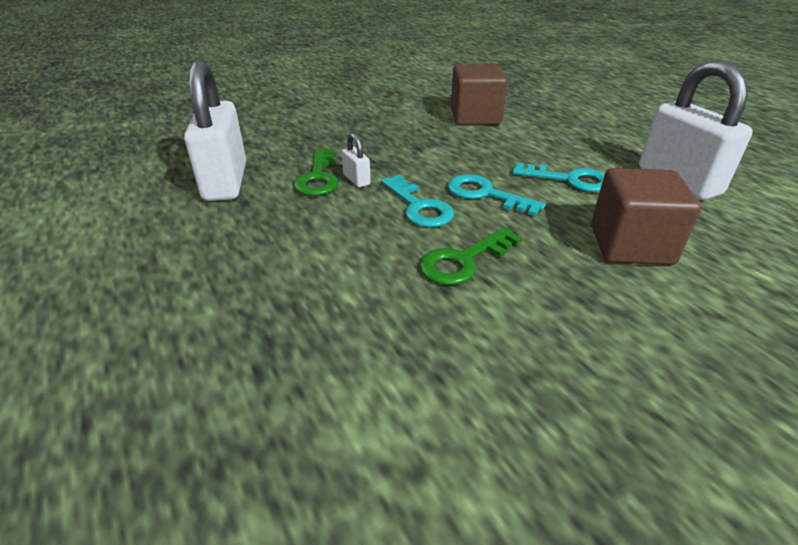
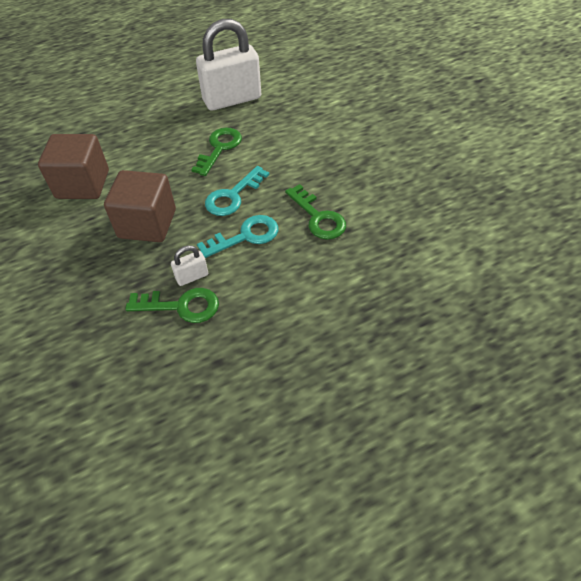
camera: 85 degrees left, 15 degrees up
(225, 182) = (173, 386): white padlock -> none
(569, 180) = (219, 148): turquoise key -> green key
(630, 245) = (305, 140): brown cube -> brown cube (147, 224)

